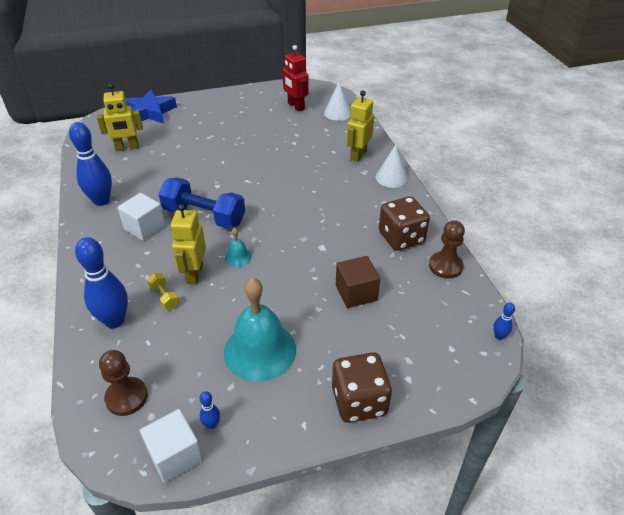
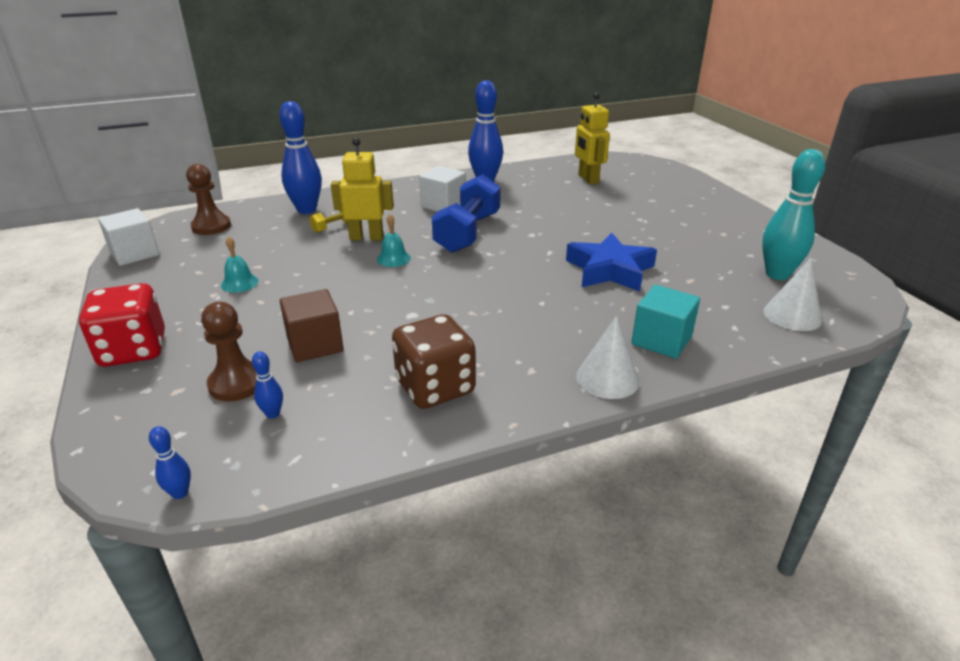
camera: 85 degrees right, 10 degrees down
(150, 112) = (673, 180): blue star -> blue star (610, 270)
(212, 424) = (157, 266): blue bowling pin -> blue bowling pin (273, 414)
(260, 350) = (239, 283): turquoise bell -> turquoise bell, size x0.43
(295, 106) = (777, 274): red robot -> turquoise bowling pin
(358, 155) = (661, 340): yellow robot -> turquoise cube
(359, 401) = (133, 350): brown dice -> red dice
(445, 266) = (361, 437): brown pawn -> brown pawn (237, 383)

